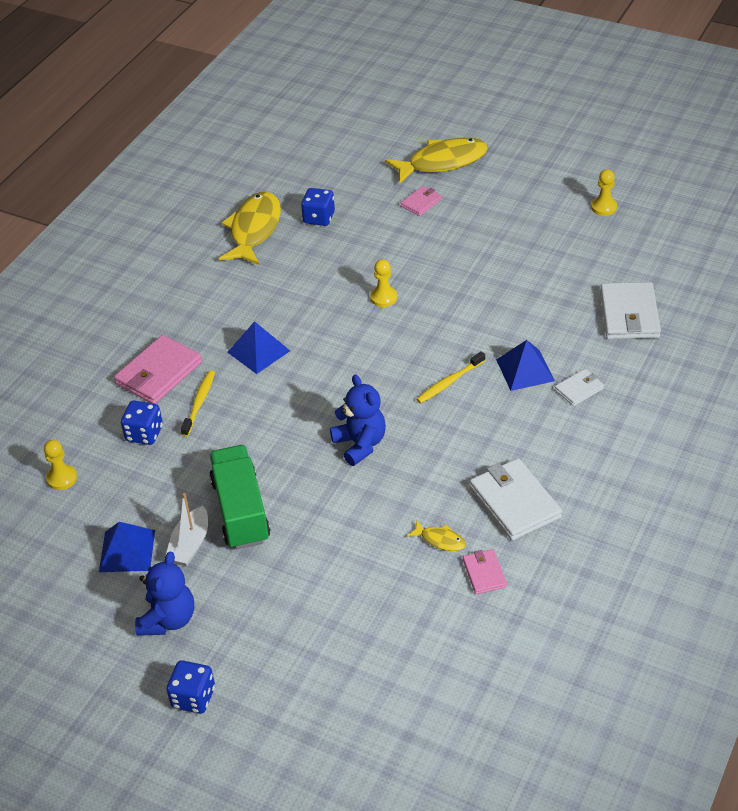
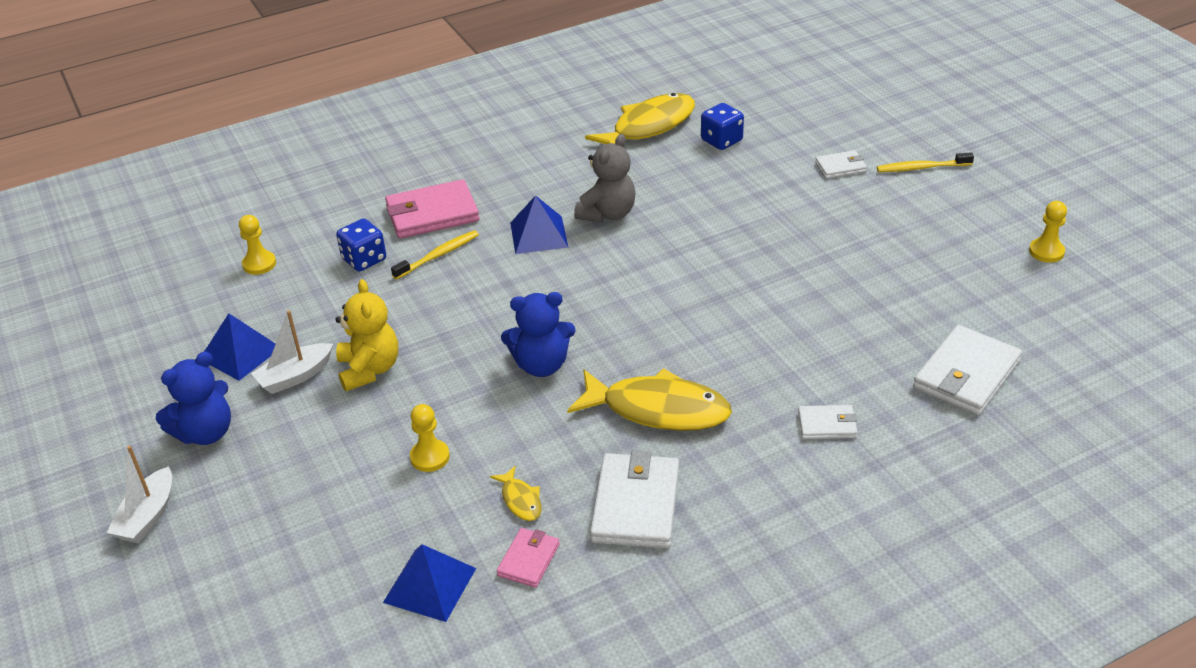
camera: 35 degrees right, 5 degrees down
(193, 697) = (147, 516): blue dice -> white boat
(241, 511) = (369, 369): green truck -> yellow teddy bear
(293, 312) = (607, 214): none -> grey teddy bear
(360, 444) = (541, 365): blue teddy bear -> blue teddy bear turned 75 degrees clockwise
(383, 298) = (709, 239): yellow pawn -> yellow pawn (430, 457)
(421, 203) = (840, 167): pink wallet -> white wallet
(442, 162) = (903, 138): yellow fish -> yellow fish (658, 409)
(449, 382) = (692, 349): yellow toothbrush -> yellow toothbrush (921, 168)
(525, 370) = (786, 376): blue pyramid -> blue pyramid (429, 585)

